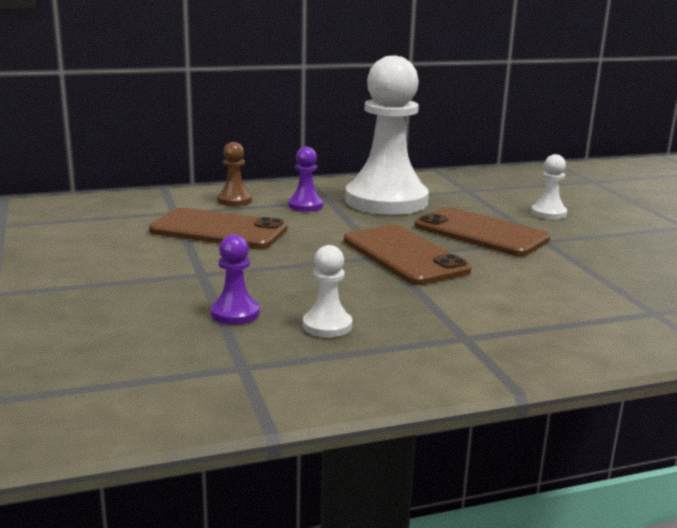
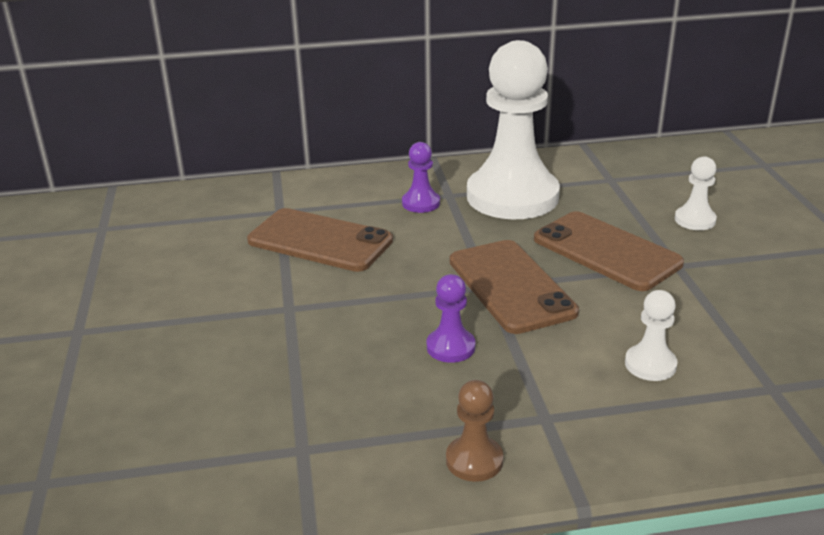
camera: 10 degrees right, 10 degrees up
(234, 200) = (346, 193): brown pawn -> brown pawn (474, 460)
(235, 313) = (310, 370): purple pawn -> purple pawn (450, 347)
(327, 326) = (401, 393): white pawn -> white pawn (650, 364)

